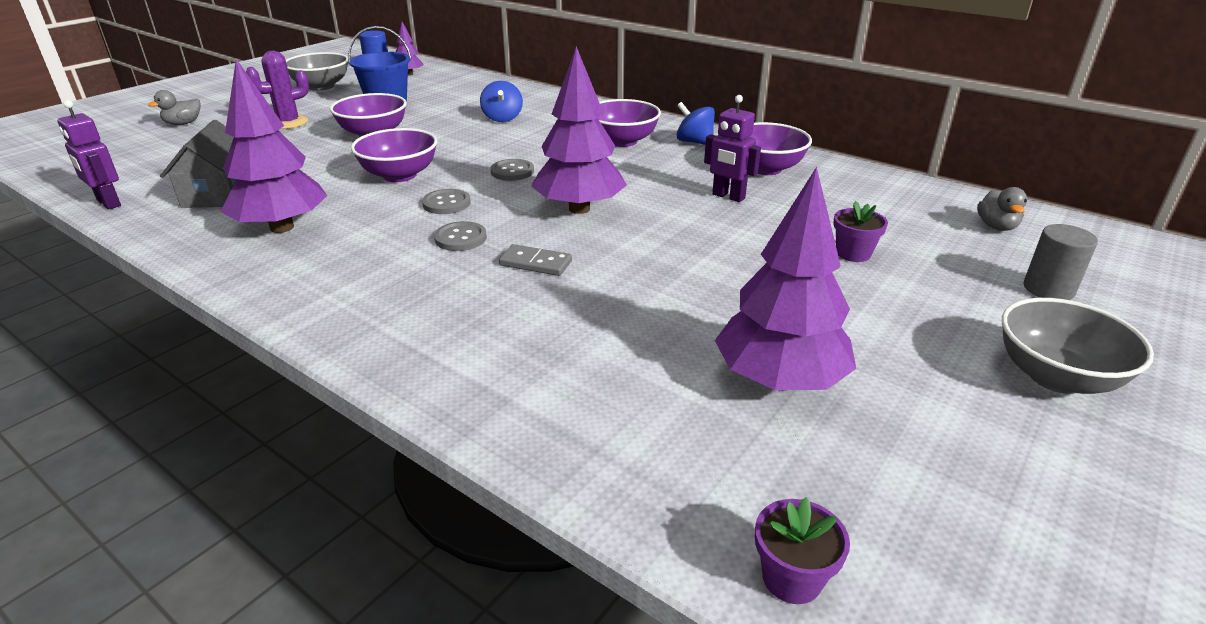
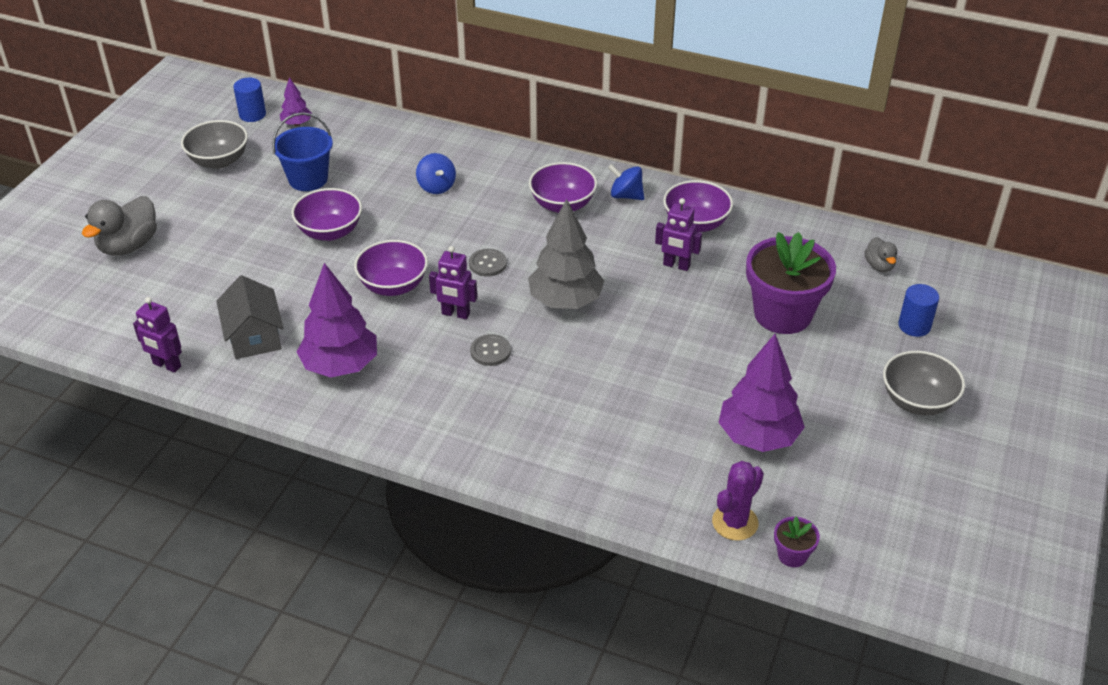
camera: 15 degrees left, 10 degrees up
(183, 123) = (128, 246): grey duck -> grey duck, size x1.83
(288, 123) = (234, 227): purple cactus -> purple cactus (735, 522)
(446, 203) = (455, 314): grey button -> purple robot
(535, 263) = (561, 366): grey domino -> none
(579, 209) = (565, 301): purple tree -> grey tree
(853, 253) = (782, 314): purple flower pot -> purple flower pot, size x2.32
(1048, 289) = (914, 326): grey cylinder -> blue cylinder

